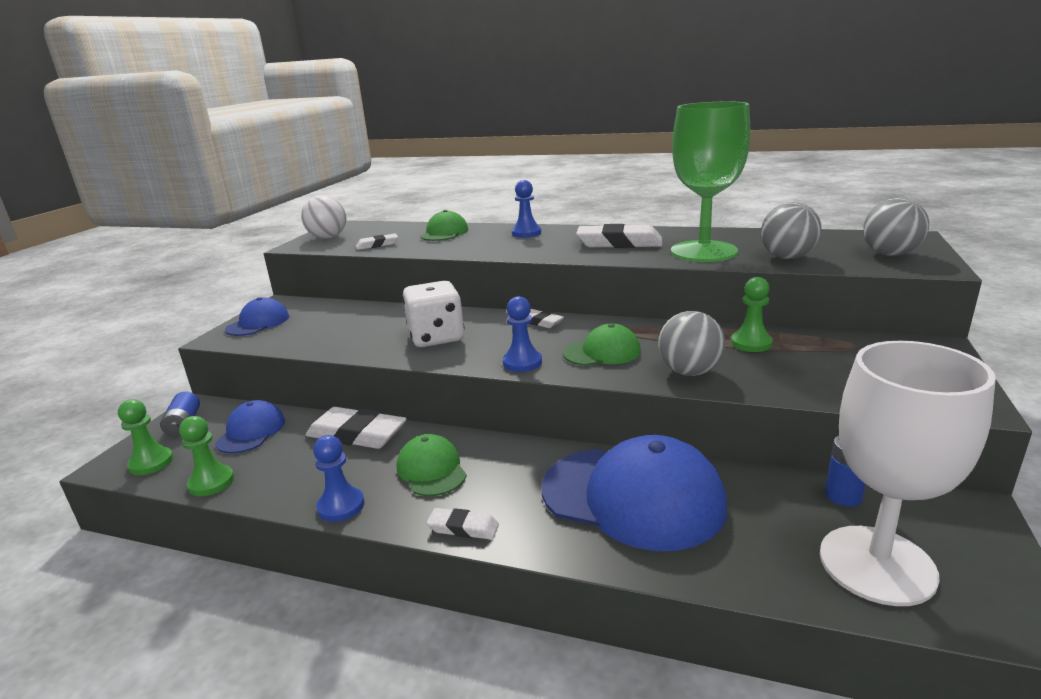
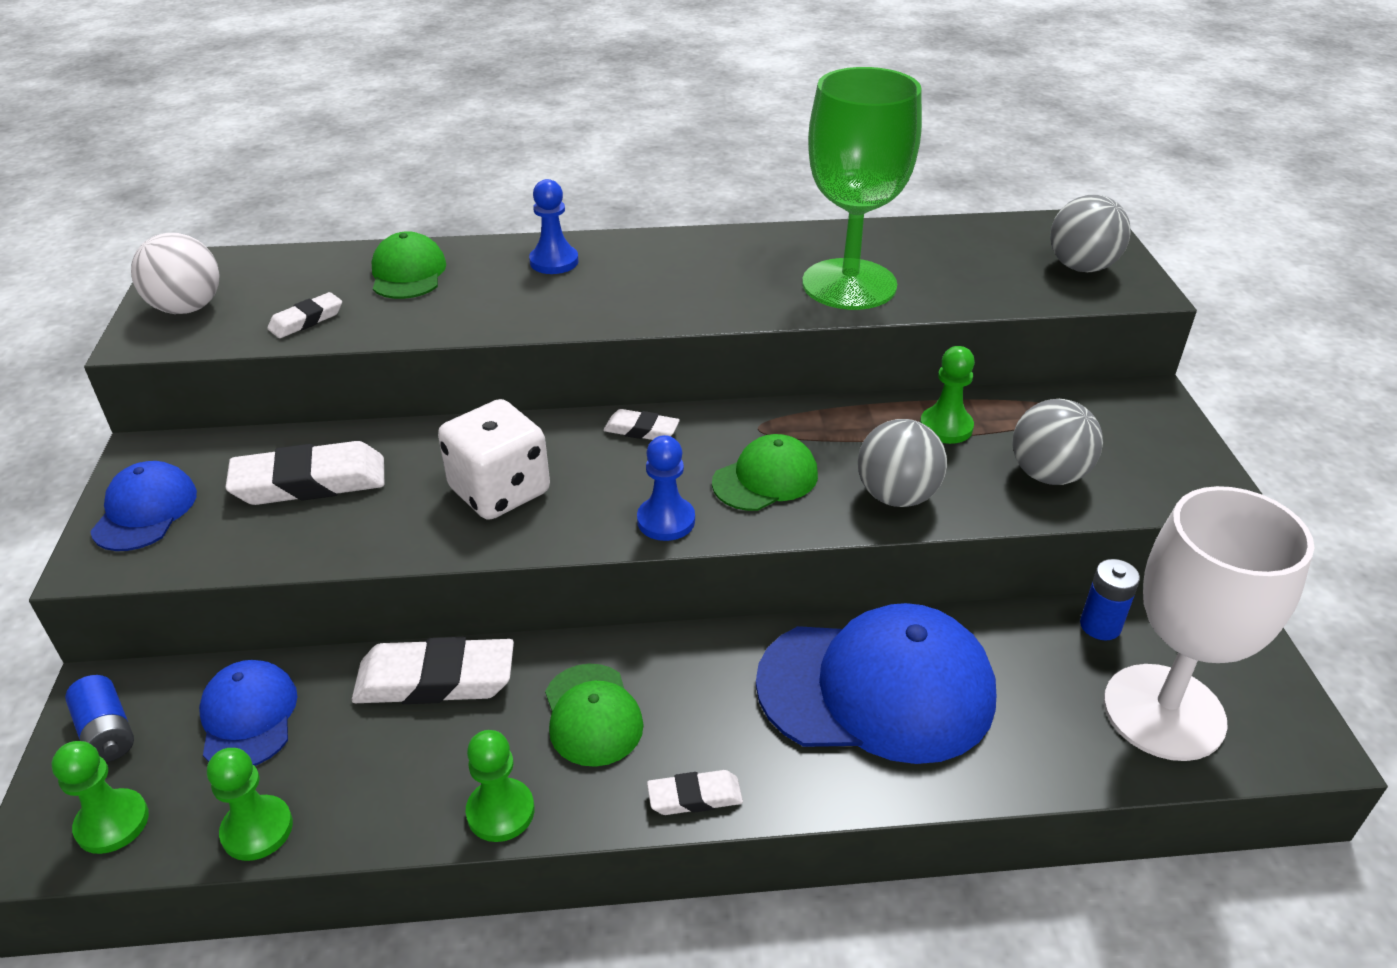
camera: 25 degrees left, 15 degrees up
(341, 506) = (500, 812): blue pawn -> green pawn
(431, 470) = (592, 715): green cap -> green cap turned 150 degrees counterclockwise
(619, 243) = (718, 275): white eraser -> white eraser (310, 482)
(787, 257) = (963, 287): grey ball -> grey ball (1048, 474)

